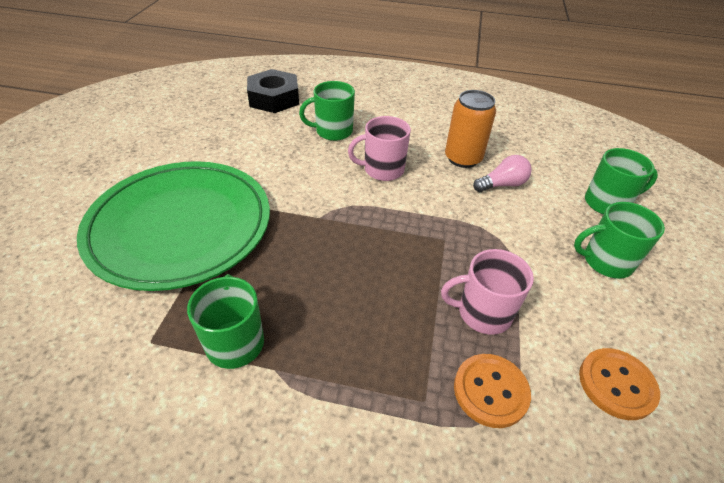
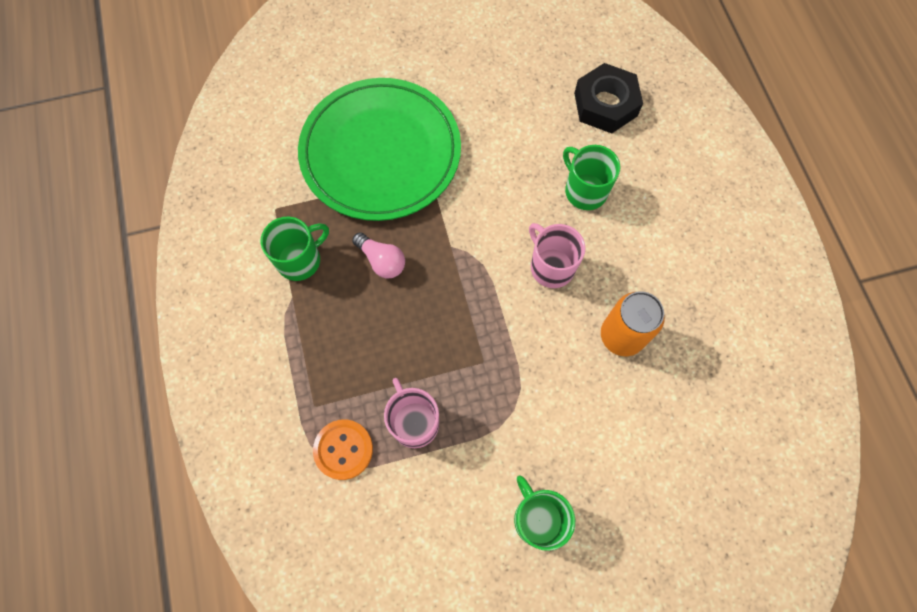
camera: 65 degrees right, 25 degrees up
(502, 185) = (600, 390): pink light bulb -> pink light bulb (382, 261)
(607, 203) = (636, 508): green mug -> none
(616, 384) = (394, 545): orange button -> none

